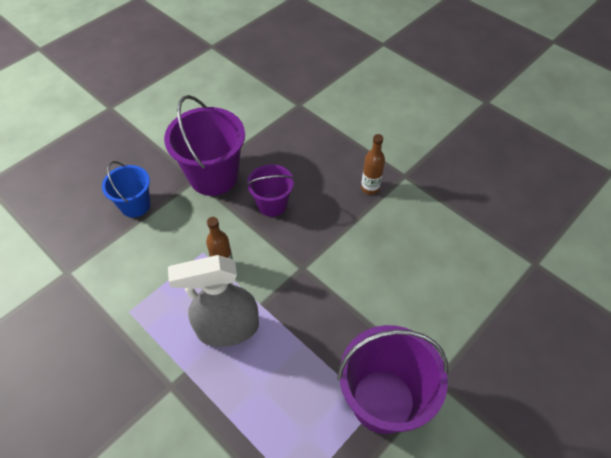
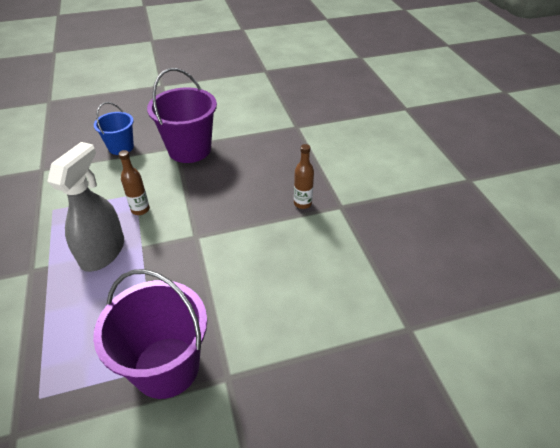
camera: 30 degrees right, 10 degrees down
(227, 329) = (103, 252): grey spray bottle -> grey spray bottle turned 90 degrees clockwise
(272, 204) = (214, 184): purple bucket -> none

